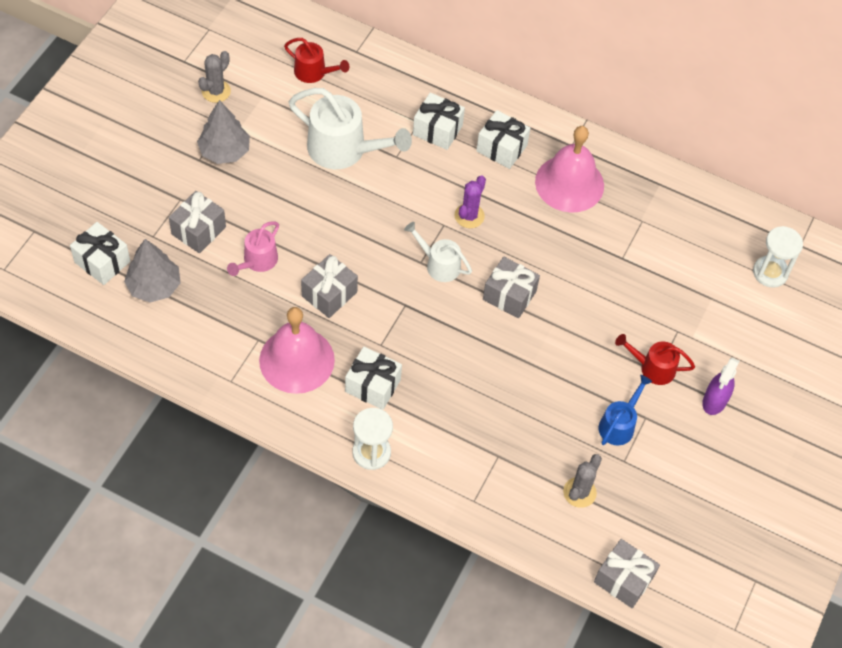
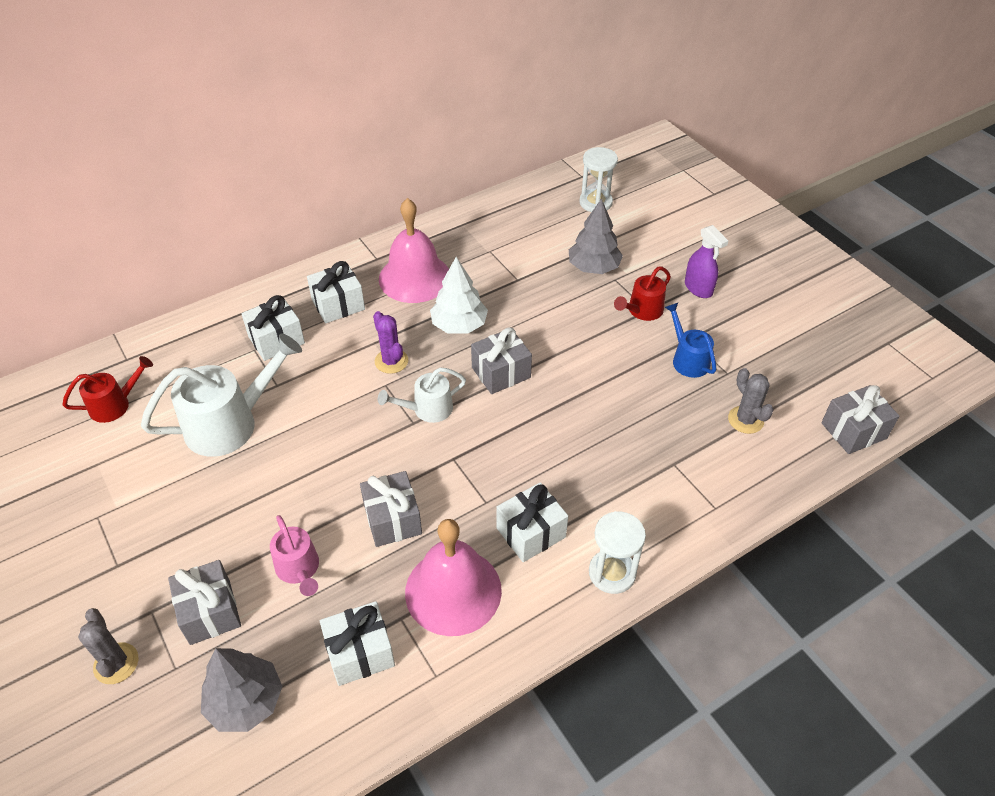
camera: 55 degrees left, 10 degrees down
(102, 262) = (161, 750): white gift -> white gift (360, 652)
(216, 91) = (46, 504): grey cactus -> grey cactus (116, 663)
(225, 151) = (131, 533): grey tree -> grey tree (593, 267)
(539, 242) = (459, 325): none -> white tree

